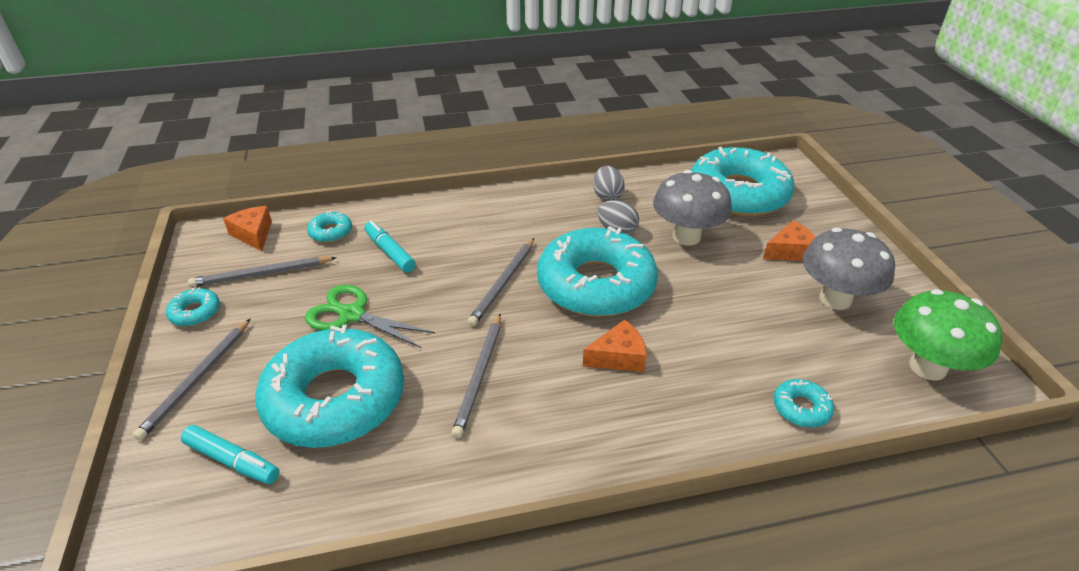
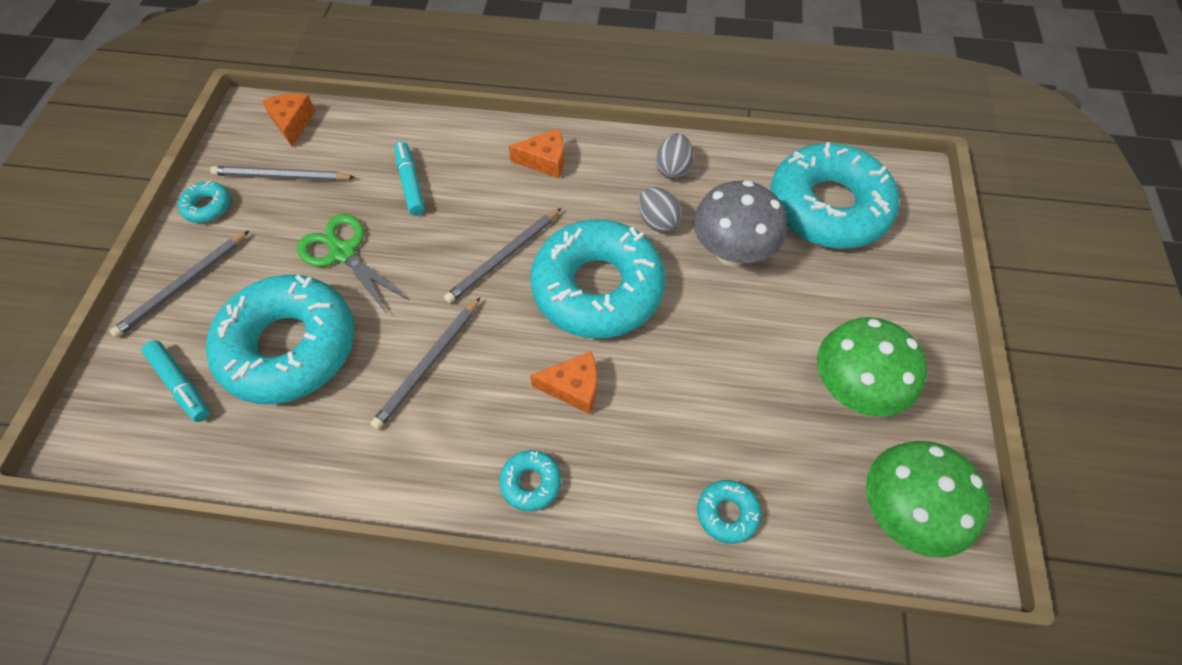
camera: 20 degrees right, 20 degrees up
(331, 232) = (365, 140): turquoise donut -> turquoise donut (531, 482)
(790, 251) = (840, 308): orange cheese -> orange cheese (545, 161)
(835, 299) = (852, 389): grey mushroom -> green mushroom

